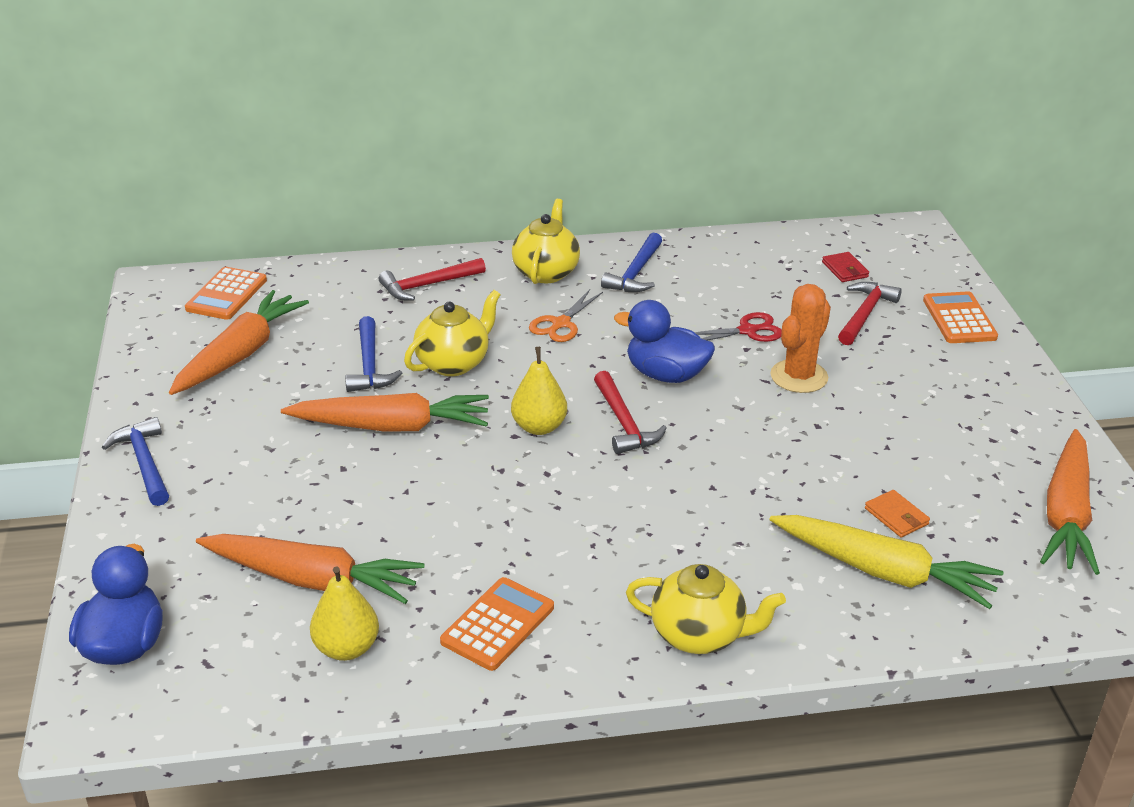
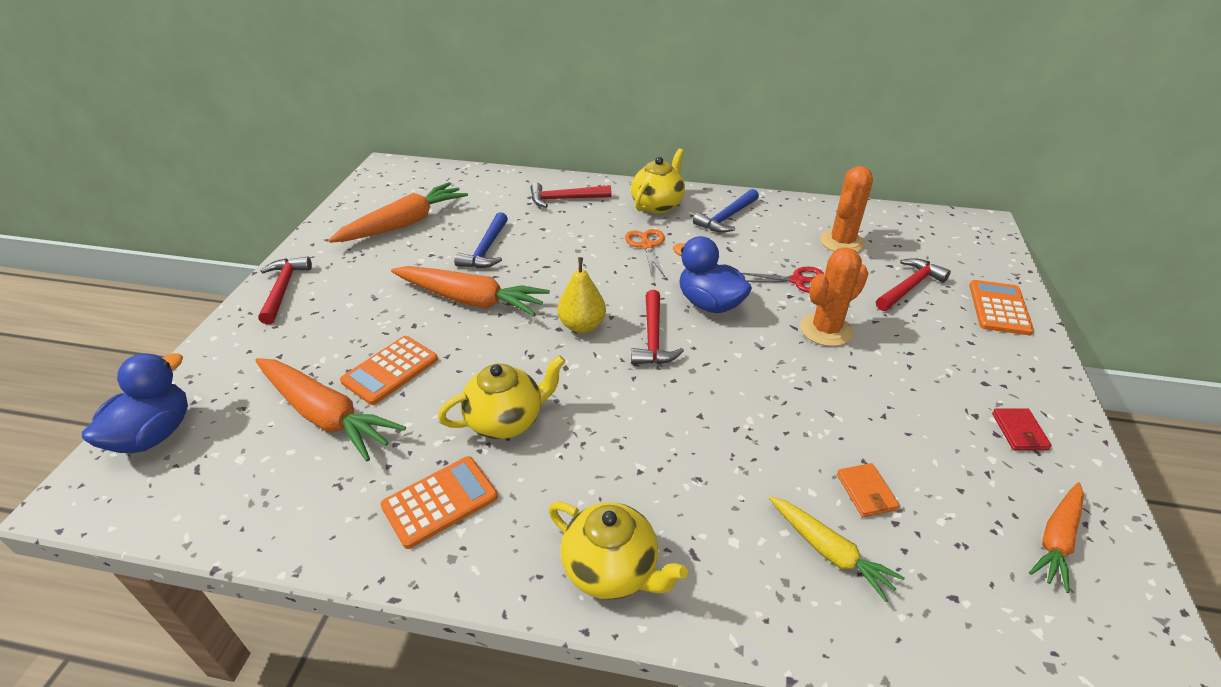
camera: 20 degrees right, 5 degrees up
(144, 463) = (283, 289): blue hammer -> red hammer
(226, 294) = (425, 181): orange calculator -> orange calculator (390, 370)
(346, 648) = (306, 487): yellow pear -> none
(454, 363) = (548, 260): yellow teapot -> yellow teapot (506, 420)
(561, 324) = (647, 246): orange scissors -> orange scissors turned 120 degrees clockwise
(776, 278) = (842, 242): none -> orange cactus
(845, 269) = (906, 246): red wallet -> red wallet (1019, 431)
(884, 572) = (829, 551): yellow carrot -> yellow carrot, size x0.60
(1066, 514) = (1056, 540): orange carrot -> orange carrot, size x0.60

